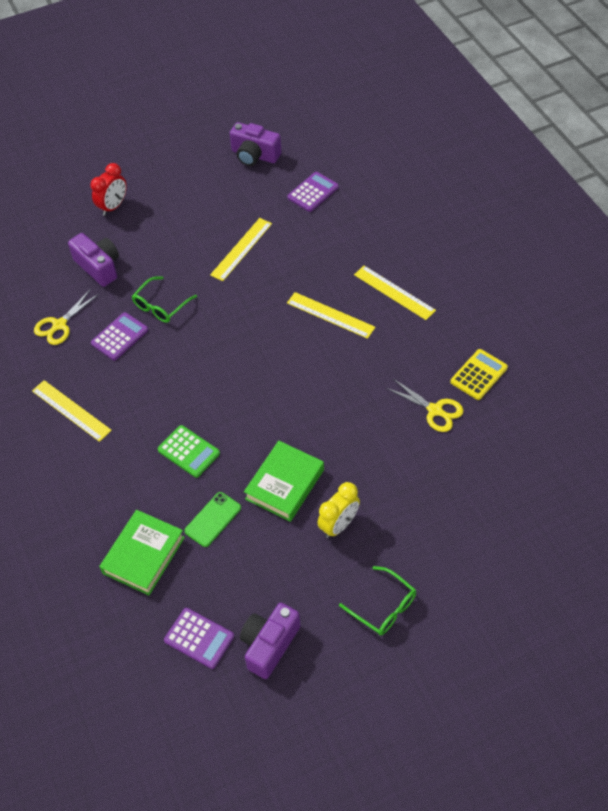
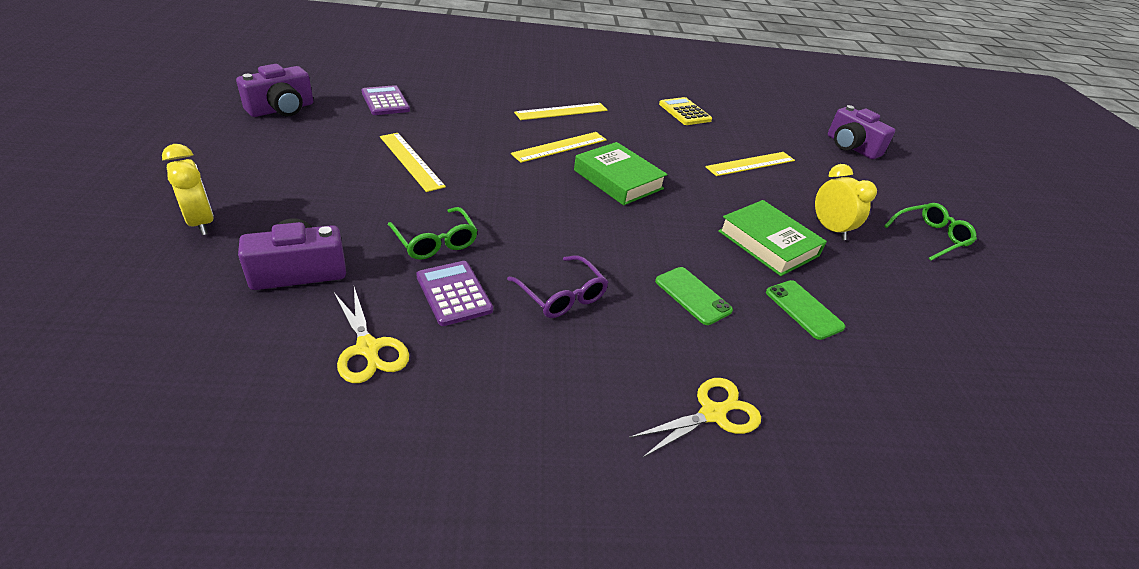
camera: 75 degrees left, 15 degrees down
(71, 410) = (555, 389): yellow ruler -> yellow ruler (751, 164)
(113, 207) = (201, 222): red clock -> yellow clock
(143, 555) = (849, 390): green book -> green book (618, 179)
(147, 385) = (561, 295): none -> purple glasses
(188, 452) = (692, 296): green calculator -> green phone
(199, 638) = (981, 378): purple calculator -> none
(269, 644) = (983, 323): purple camera -> purple camera (851, 147)
(435, 410) = (712, 140): yellow scissors -> yellow scissors (713, 413)

